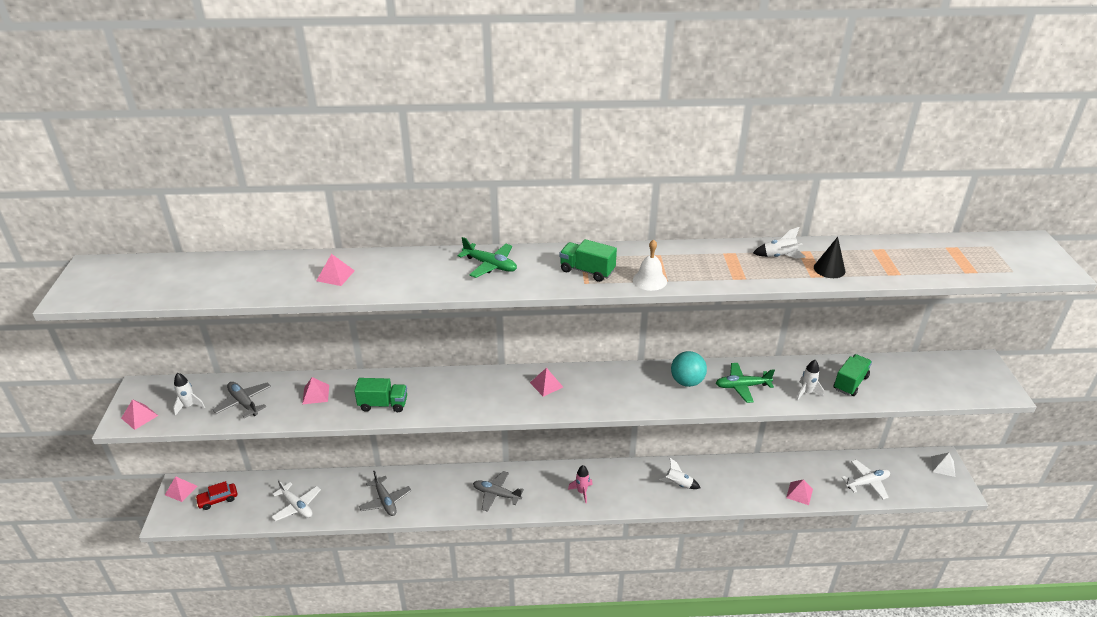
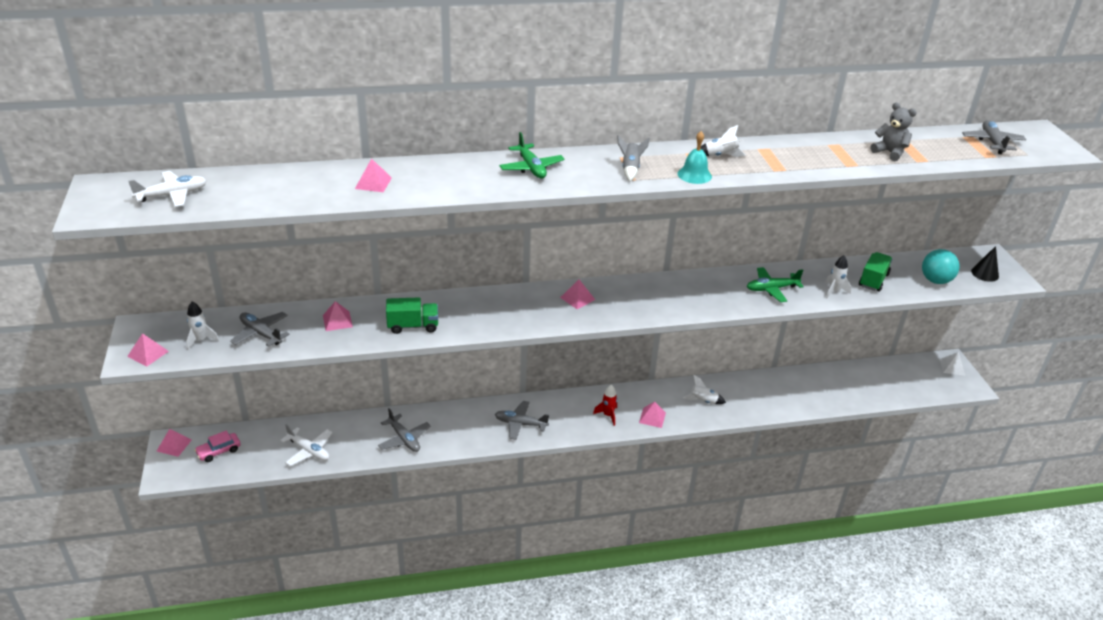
camera: 10 degrees left, 0 degrees up
(218, 499) = (219, 451): red car -> pink car
(490, 265) = (531, 168): green plane -> green plane turned 45 degrees clockwise
(582, 492) = (608, 415): pink rocket -> red rocket
(587, 271) = (630, 169): green truck -> grey rocket
(649, 280) = (694, 175): white bell -> turquoise bell
(687, 382) = (717, 288): turquoise ball -> turquoise ball (935, 280)
(779, 256) = (812, 150): white rocket -> white rocket (720, 156)
(799, 493) = (822, 401): pink pyramid -> pink pyramid (652, 417)
(829, 269) = (861, 159): black cone -> black cone (985, 273)
(861, 263) = (889, 152): none -> grey teddy bear
(867, 483) = (884, 387): white plane -> white plane (172, 195)
(976, 255) = (992, 142): none -> grey plane

